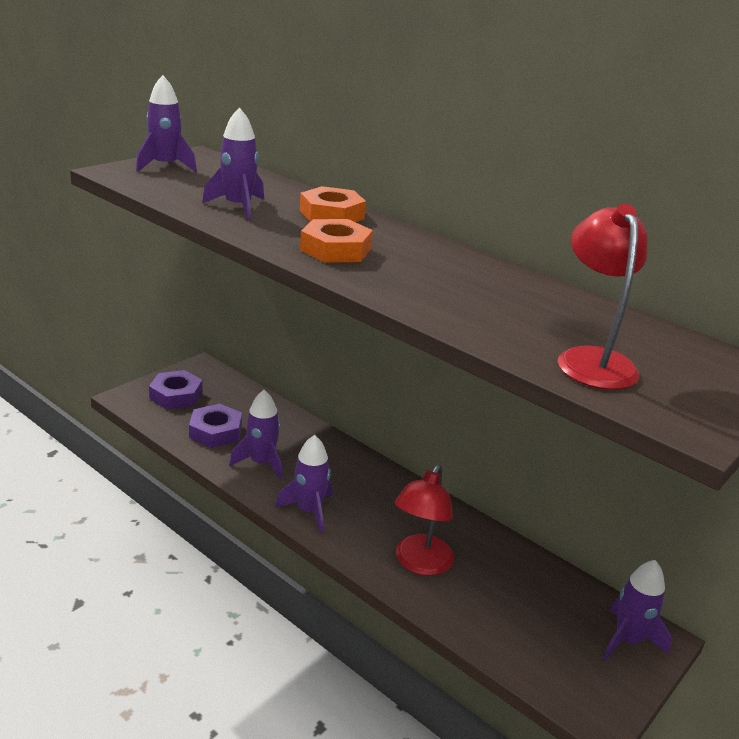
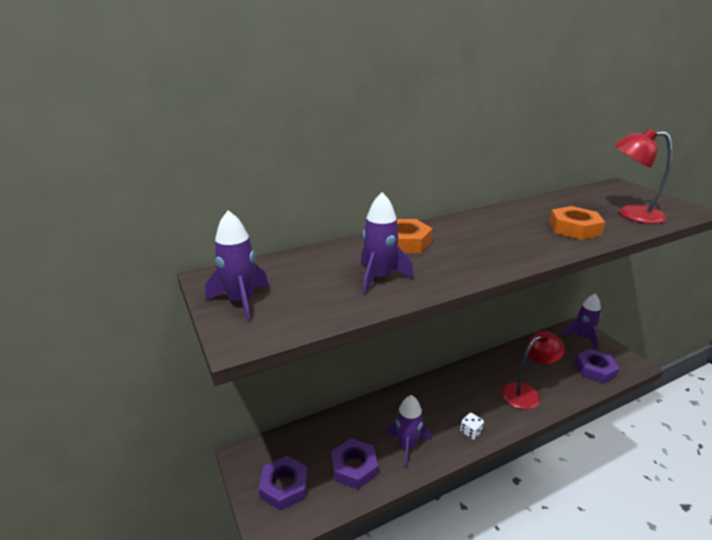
camera: 65 degrees left, 0 degrees up
(309, 511) = (470, 432): purple rocket -> white dice
(335, 249) = (480, 252): orange nut -> orange nut (574, 228)
(420, 563) = (526, 392): red lamp -> red lamp turned 75 degrees counterclockwise
(538, 652) = (595, 369): none -> purple nut

